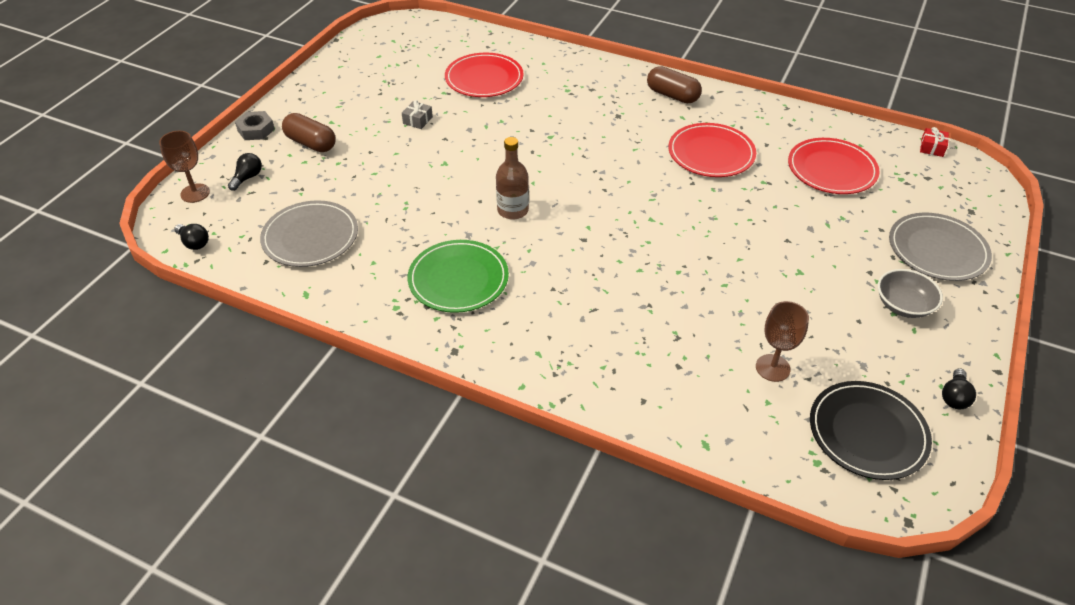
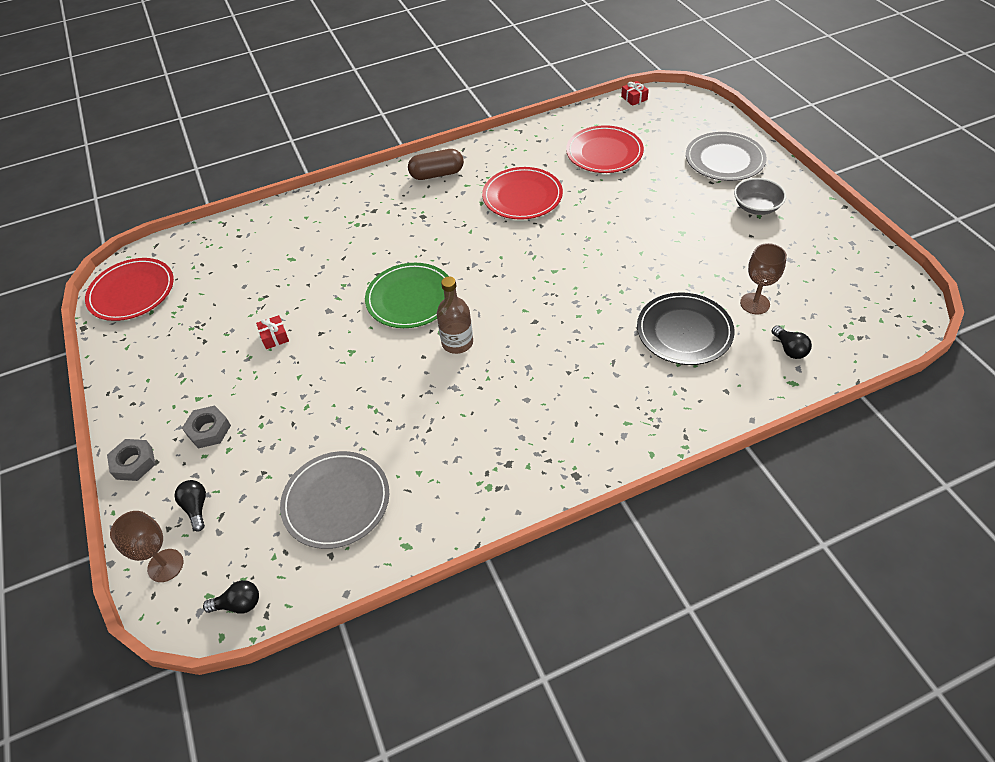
camera: 45 degrees left, 5 degrees up
(311, 143) = (209, 430): brown capsule -> grey nut
(417, 120) = (274, 337): grey gift -> red gift
(458, 279) = (499, 425): green plate -> green plate (410, 298)
(484, 78) = (277, 263): red plate -> red plate (132, 292)
(867, 432) = (845, 296): black plate -> black plate (684, 331)
(954, 397) = (849, 238): black light bulb -> black light bulb (789, 349)

